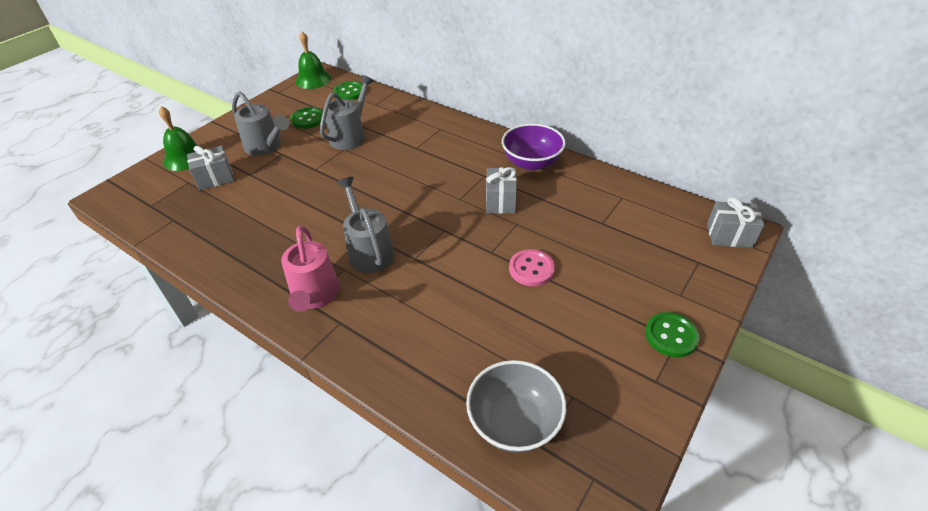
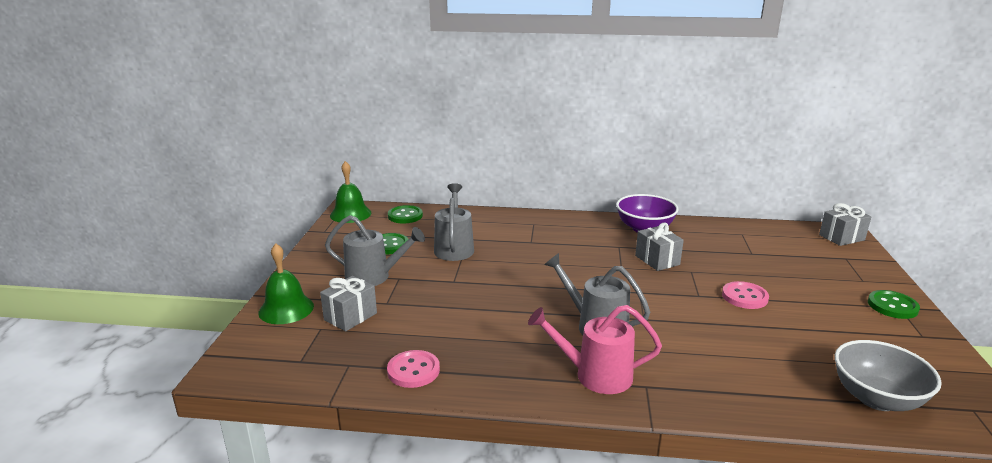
camera: 30 degrees left, 20 degrees down
(204, 241) = (413, 370): none -> pink button
(315, 296) = (595, 375): pink watering can -> pink watering can turned 135 degrees clockwise

